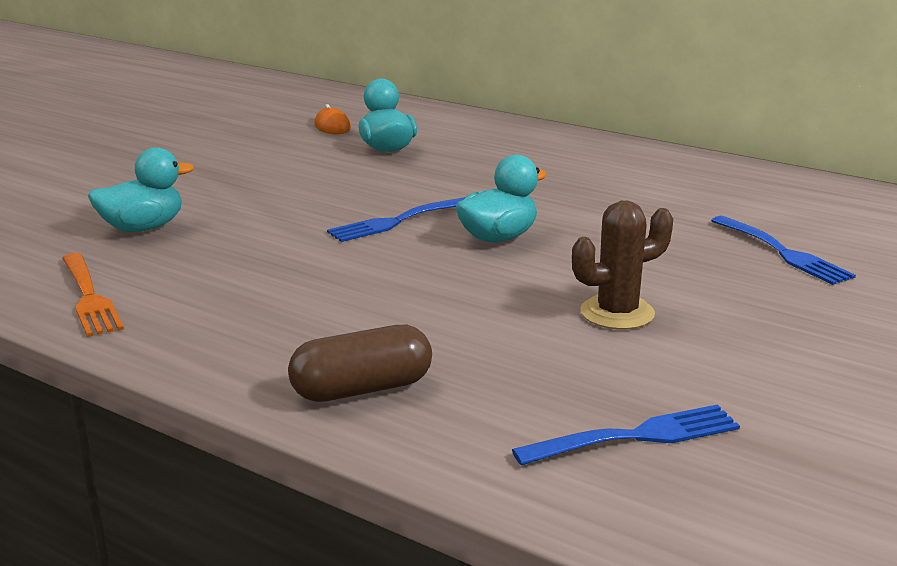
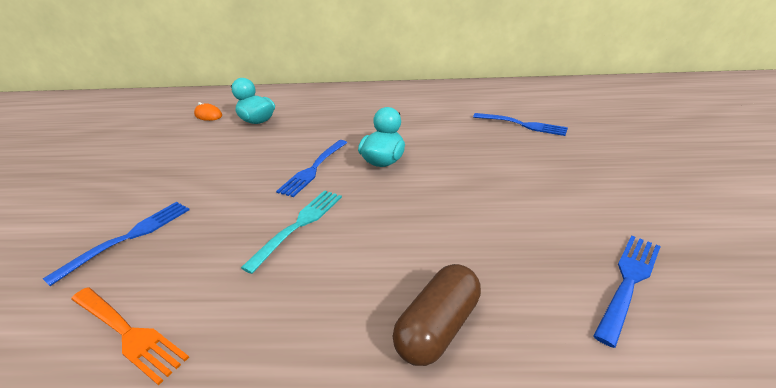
camera: 30 degrees left, 10 degrees up
(143, 228) = (129, 238): turquoise duck -> blue fork
(318, 269) = (299, 225): none -> turquoise fork
(617, 313) = (503, 190): brown cactus -> none

